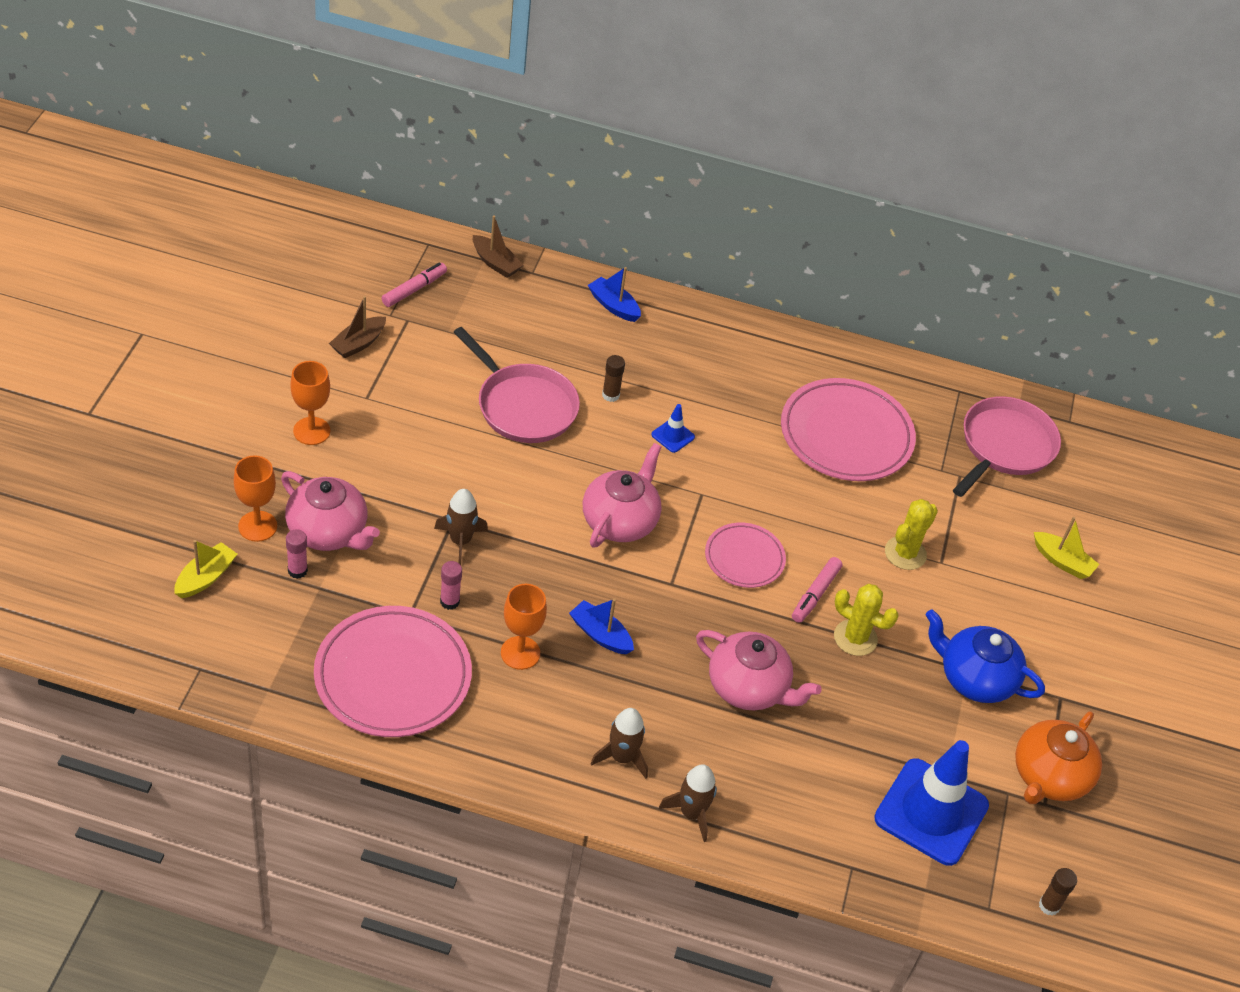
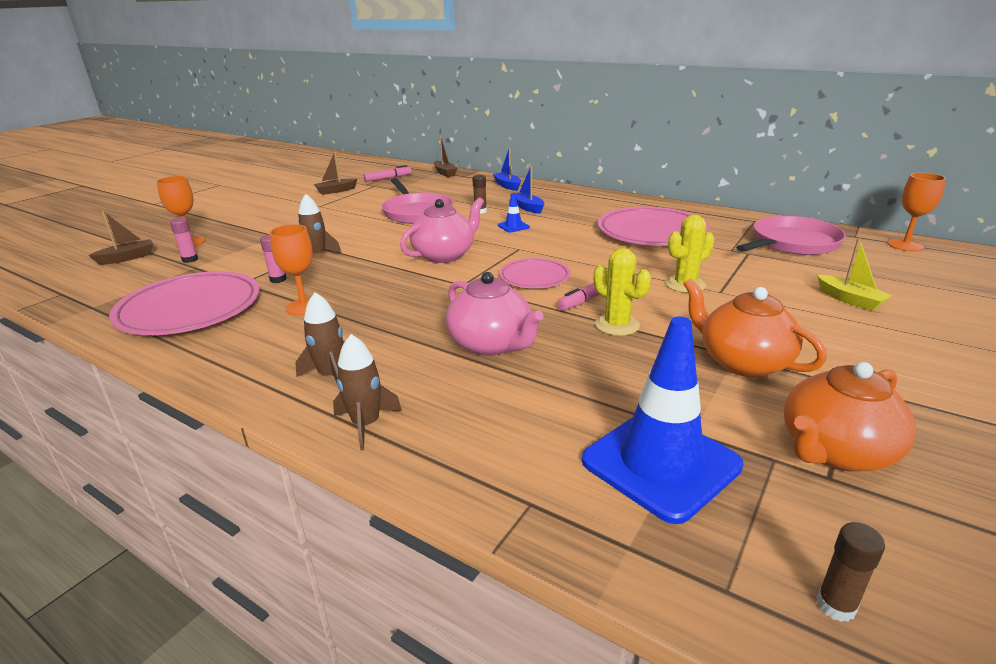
camera: 25 degrees right, 20 degrees down
(206, 577) = (127, 258): yellow boat -> brown boat
(311, 431) = (271, 214): orange goblet -> orange goblet (905, 245)
(328, 532) = (232, 247): pink teapot -> none
(600, 634) = (380, 303): blue boat -> blue boat (528, 208)
(975, 678) = (742, 362): blue teapot -> orange teapot

